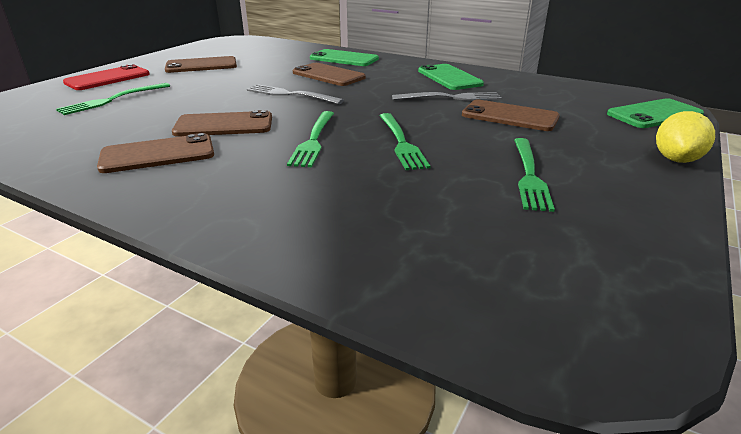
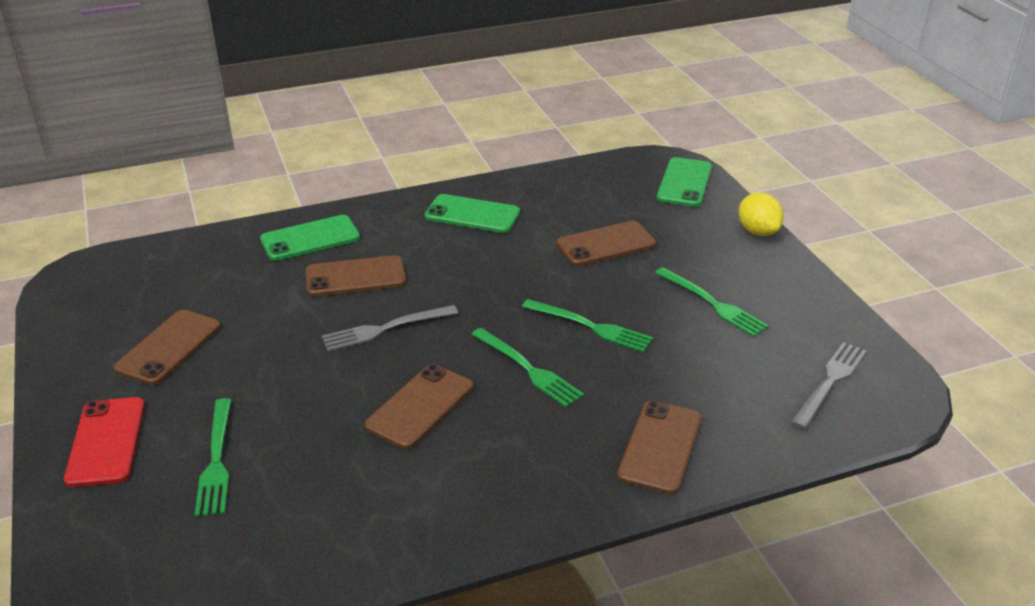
camera: 50 degrees left, 5 degrees up
(158, 154) = (448, 474): brown phone -> brown phone (660, 447)
(451, 98) = (526, 245): grey fork -> grey fork (830, 382)

